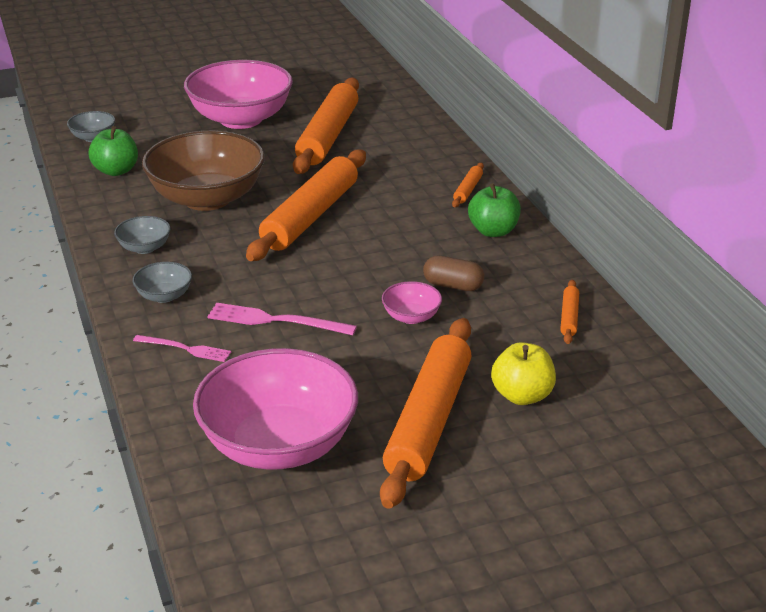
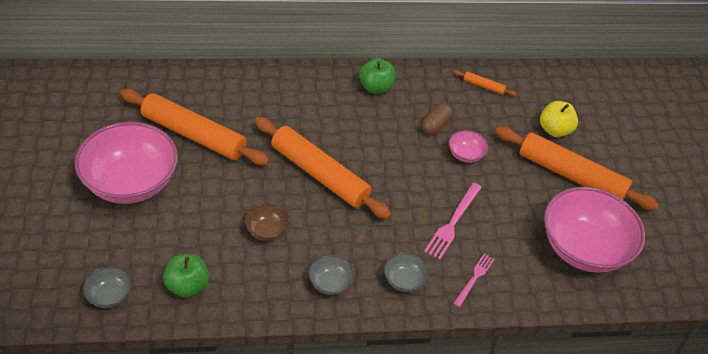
camera: 80 degrees left, 15 degrees up
(207, 198) = (266, 230): brown bowl -> brown bowl, size x0.43
(468, 190) = (316, 83): orange rolling pin -> none

